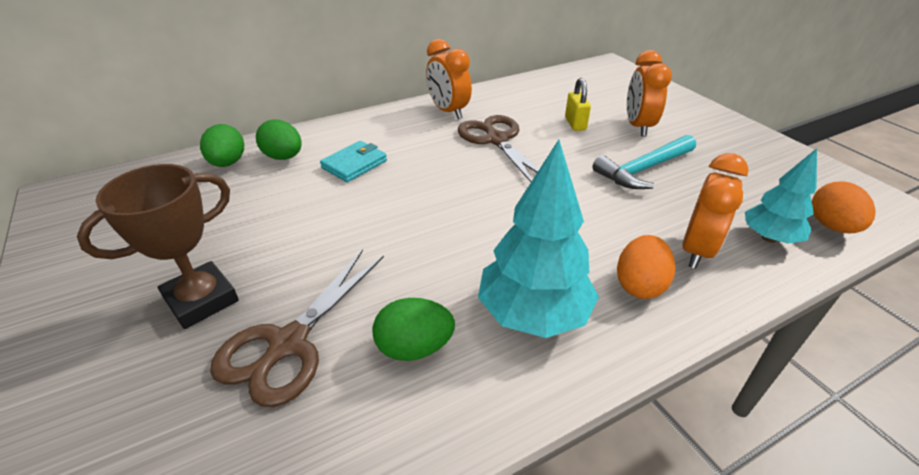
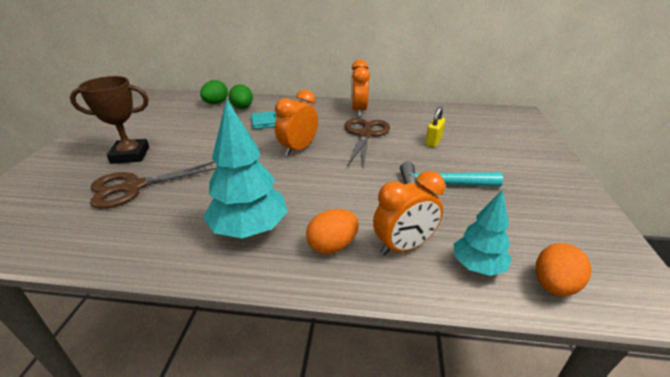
camera: 35 degrees right, 5 degrees down
(414, 347) = (175, 214): green egg -> none
(638, 127) = (480, 158): orange clock -> orange clock (298, 149)

